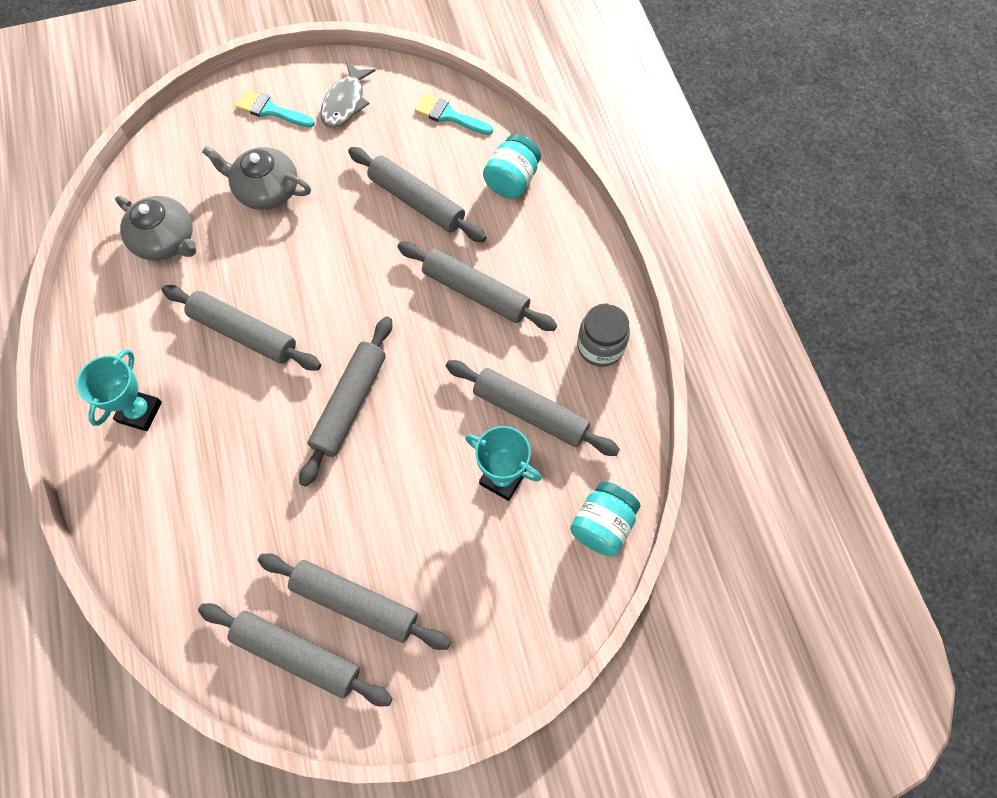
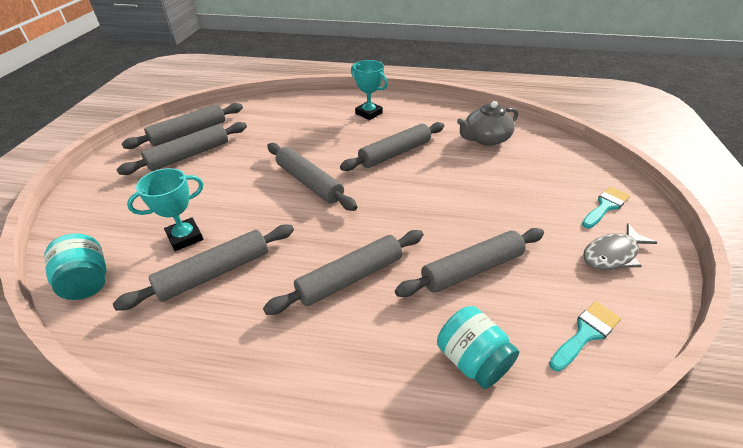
camera: 115 degrees right, 25 degrees down
(266, 190) = (515, 186): grey teapot -> none
(345, 102) = (612, 254): grey fish -> grey fish turned 75 degrees counterclockwise
(600, 346) = (223, 354): grey jar -> none

